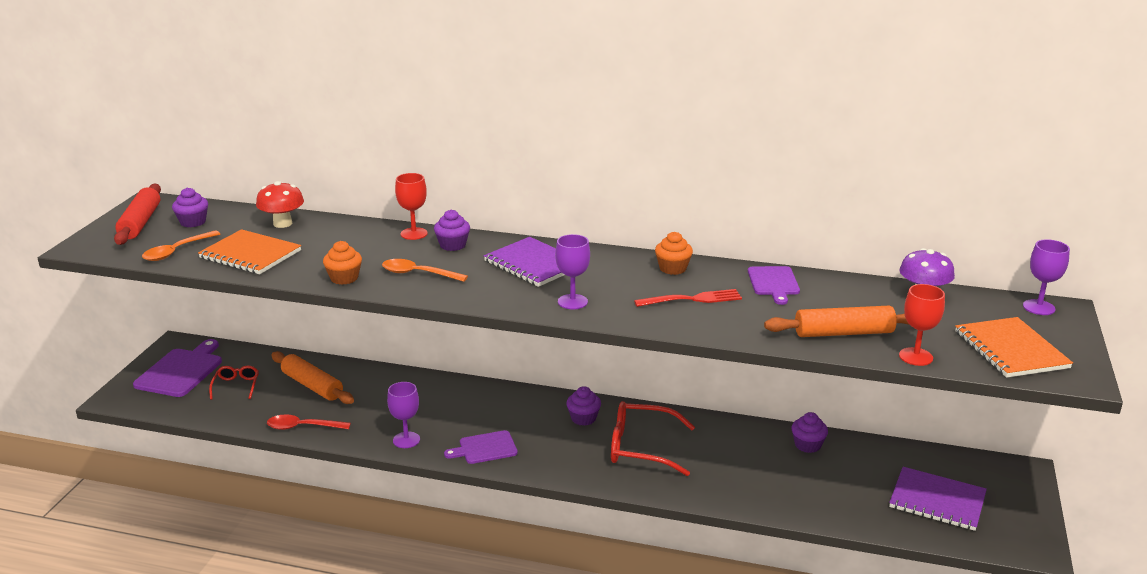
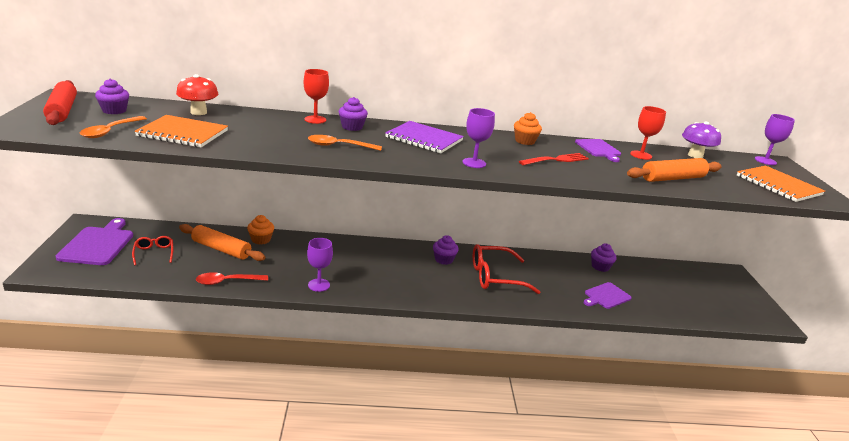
camera: 20 degrees left, 0 degrees up
(344, 278) = (279, 149): orange cupcake -> orange cupcake (261, 239)
(485, 448) = (383, 286): purple cutting board -> purple cutting board (606, 296)
(915, 357) = (730, 191): red goblet -> red goblet (641, 155)
(937, 501) = (699, 296): purple notebook -> none

